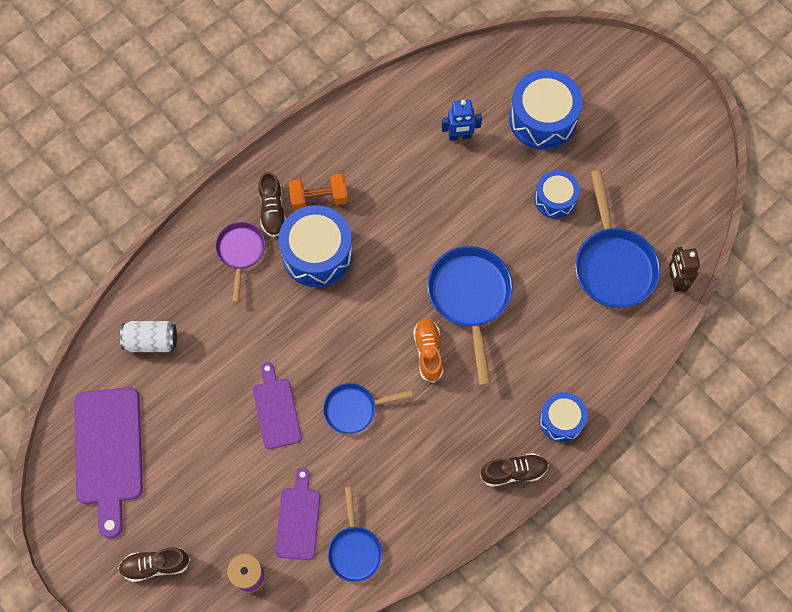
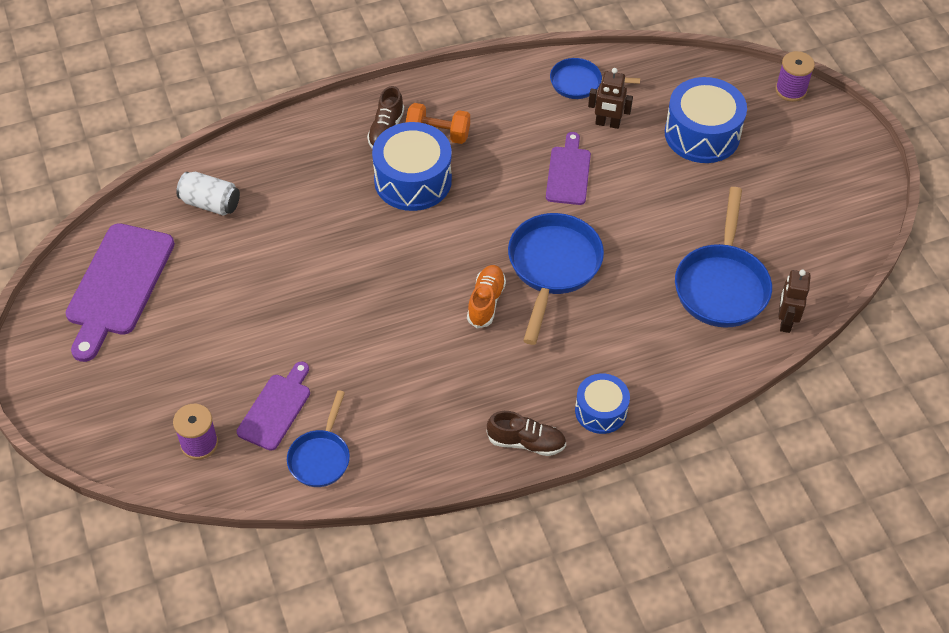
camera: 20 degrees right, 15 degrees down
(155, 565) = (110, 400): brown shoe -> none
(241, 253) = (337, 156): purple pan -> none
(276, 409) = (303, 302): purple cutting board -> purple cutting board (568, 173)
(354, 409) = (384, 328): blue pan -> blue pan (580, 83)
(459, 136) = (607, 124): blue robot -> brown robot
(555, 199) = (684, 207): blue drum -> none
(600, 47) = (790, 90): none -> purple spool

